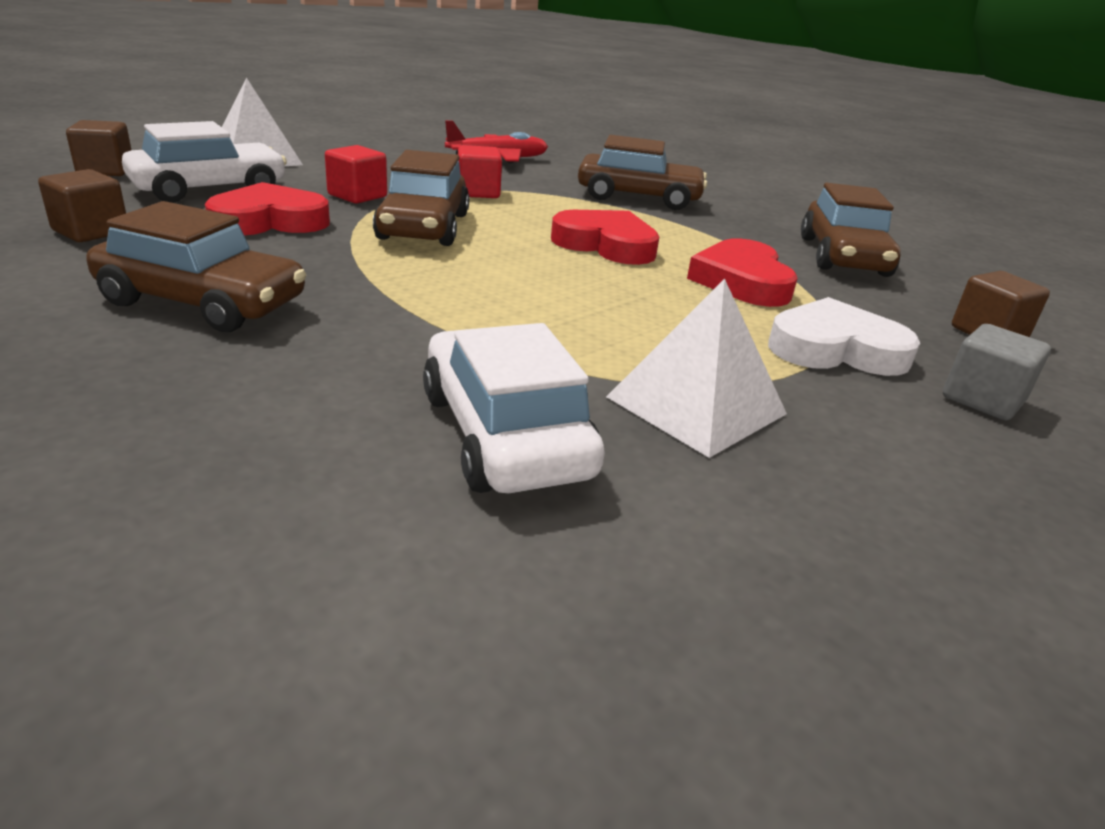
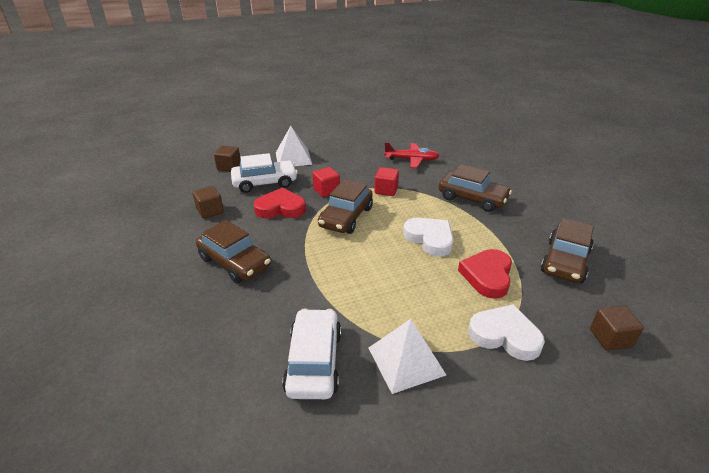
camera: 25 degrees right, 5 degrees up
(606, 245) = (430, 239): red heart -> white heart
(982, 399) = (563, 387): grey cube -> none

